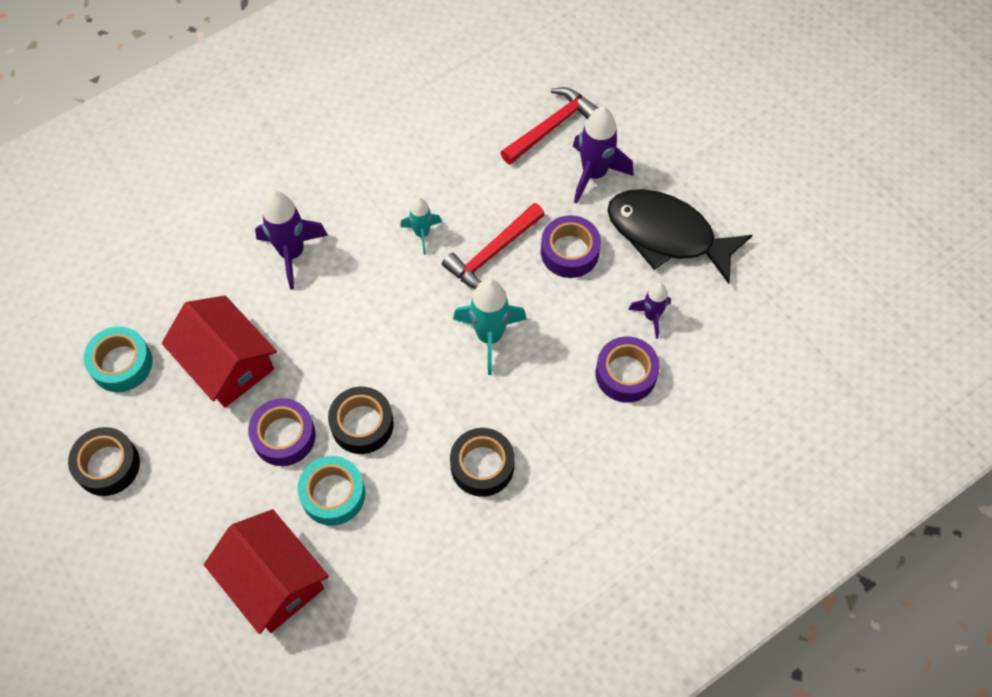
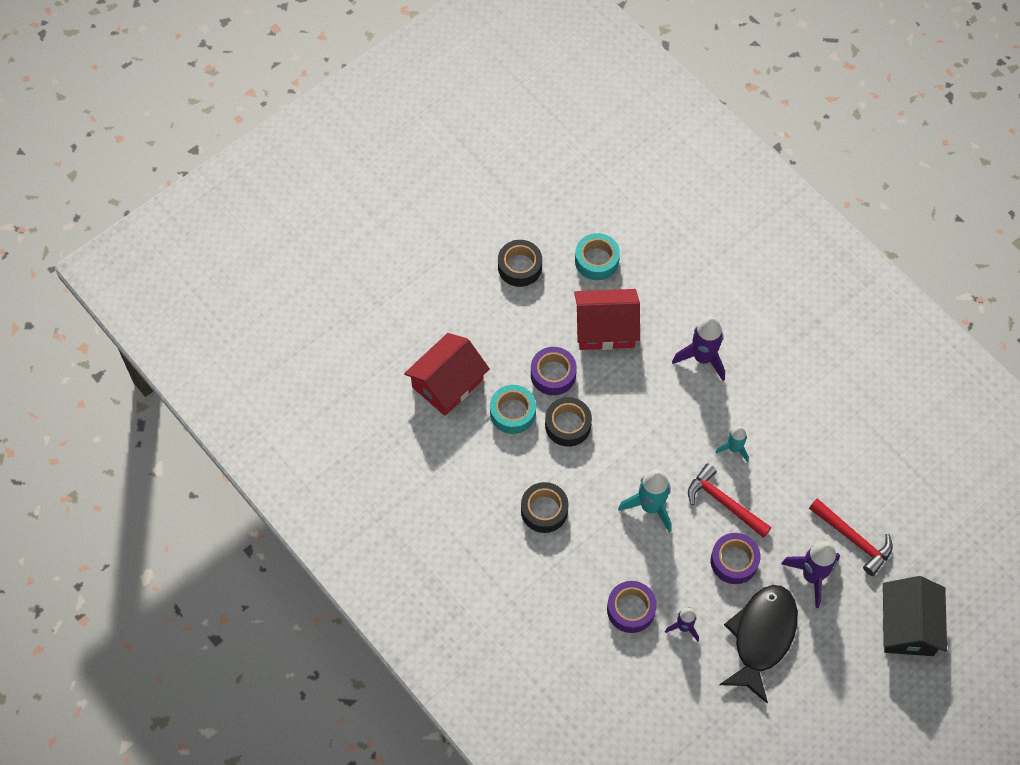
camera: 85 degrees right, 0 degrees up
(227, 363) = (605, 328): red house -> red house turned 45 degrees clockwise
(658, 90) = (908, 626): none -> black house

